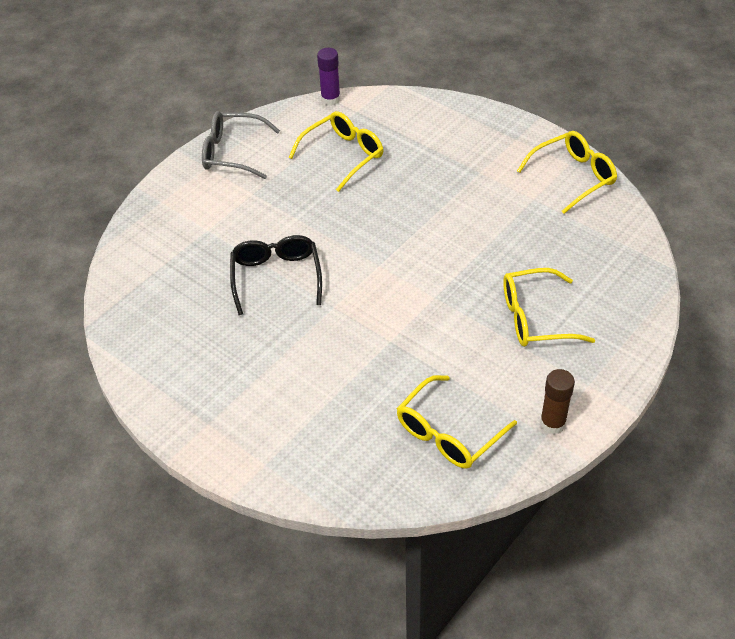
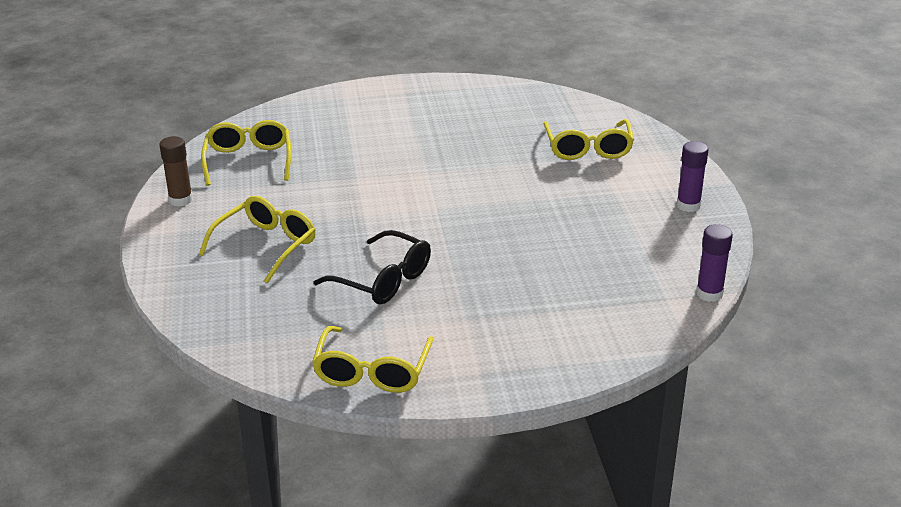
camera: 130 degrees right, 15 degrees down
(232, 153) = (688, 205): grey glasses -> purple glue stick
(276, 277) = (495, 163): black glasses -> black glasses (383, 280)
(343, 155) = (603, 258): yellow glasses -> yellow glasses (588, 149)

